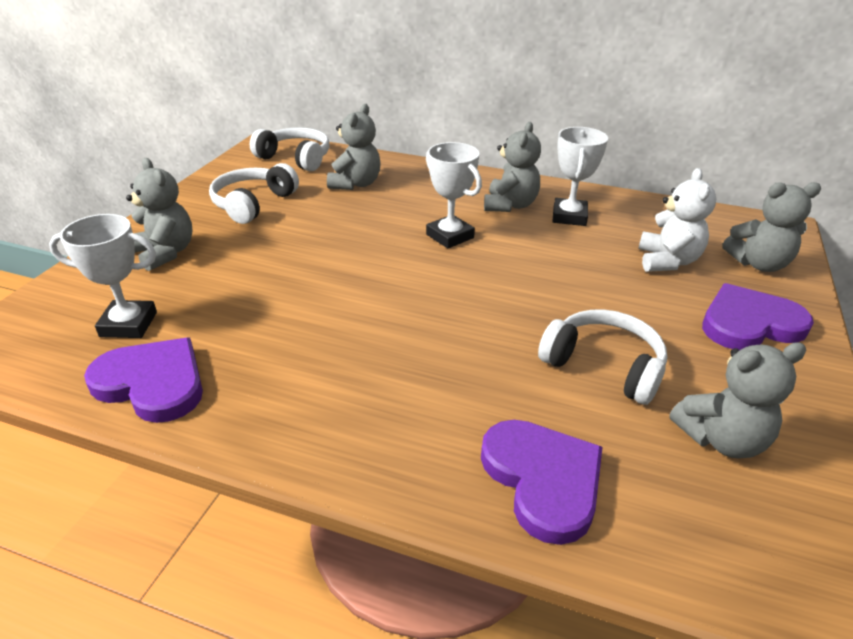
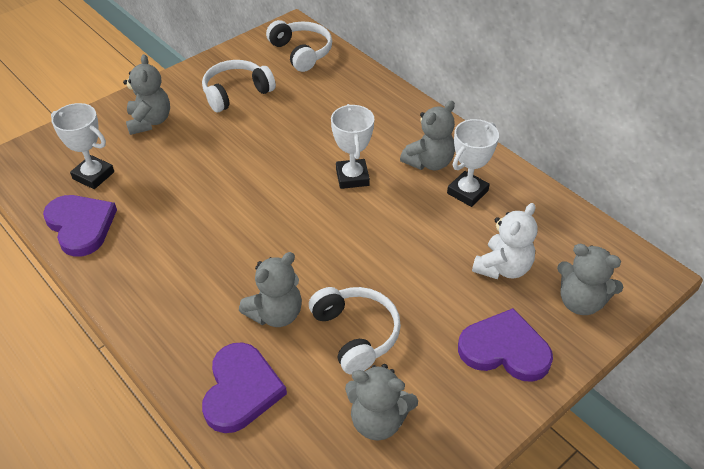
camera: 30 degrees right, 10 degrees up
(356, 184) = (326, 97): grey teddy bear -> grey teddy bear (275, 314)

